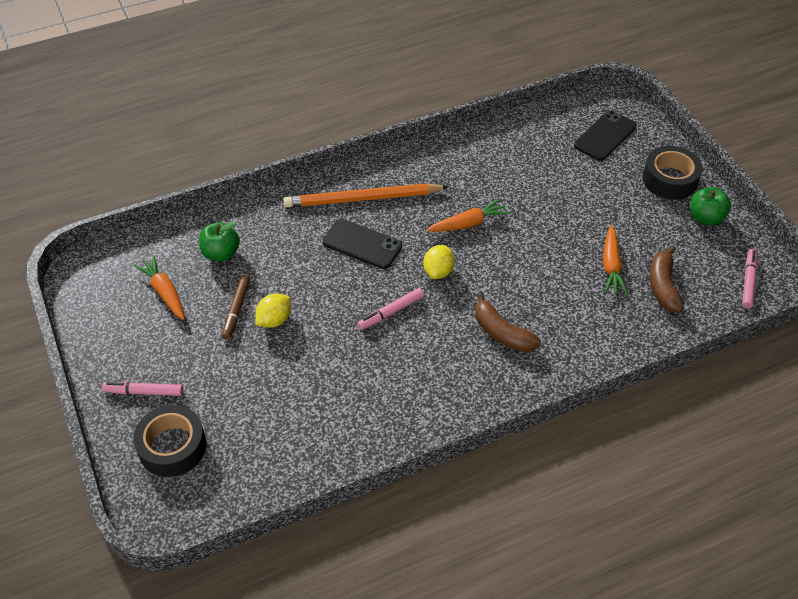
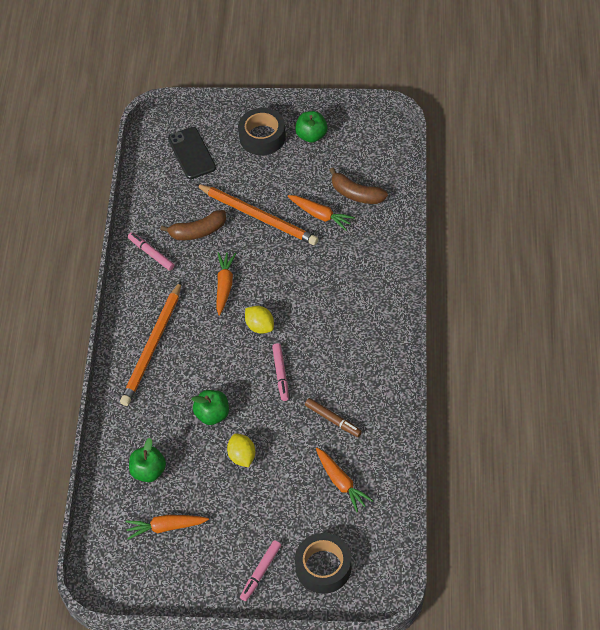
camera: 60 degrees left, 5 degrees up
(236, 310) = (216, 480): brown marker -> brown marker (333, 420)
(285, 421) = (341, 482): none -> orange carrot
(311, 276) = (212, 414): none -> green apple
(362, 244) = (201, 366): black phone -> none
(502, 333) = (340, 311): brown banana -> brown banana (197, 231)
(570, 215) = (258, 216): none -> orange pencil
(748, 281) = (382, 143): pink marker -> pink marker (151, 253)

